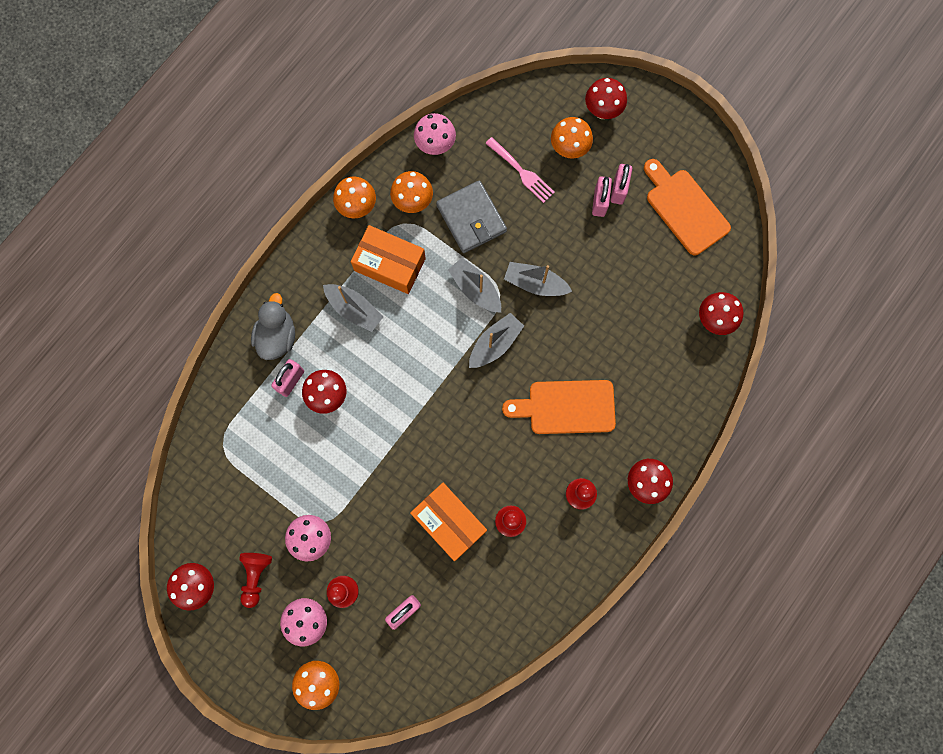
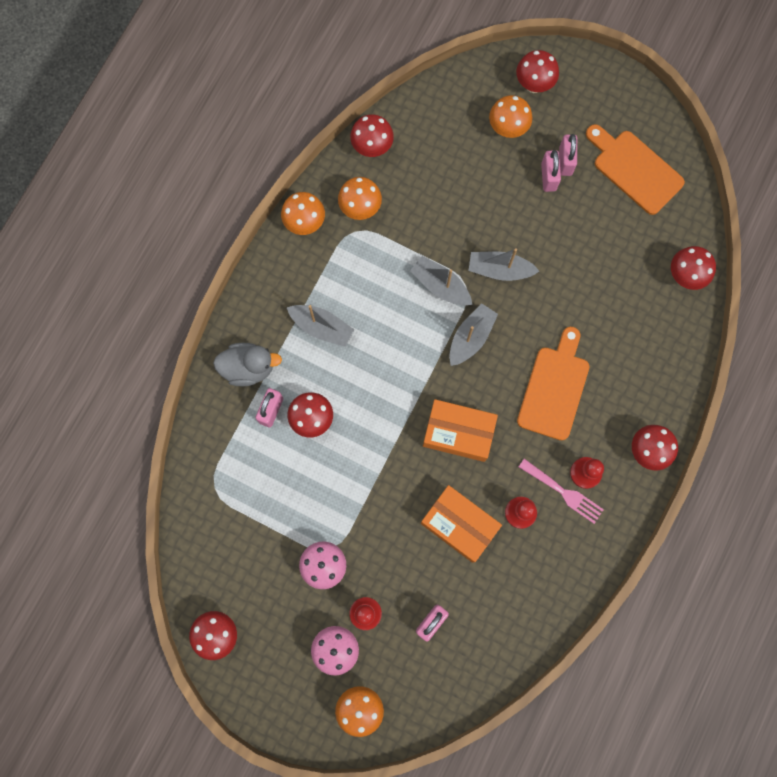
camera: 10 degrees left, 0 degrees up
(256, 576) = (274, 614): red pawn -> none
(277, 336) = (248, 368): grey duck -> grey duck turned 90 degrees clockwise
(390, 264) = (349, 275): orange box -> orange box (458, 433)
(435, 146) = (372, 147): pink mushroom -> red mushroom
(471, 218) = (422, 215): grey wallet -> none
(522, 172) = (464, 159): pink fork -> pink fork (563, 492)
(566, 407) = (554, 388): orange cutting board -> orange cutting board turned 120 degrees clockwise

